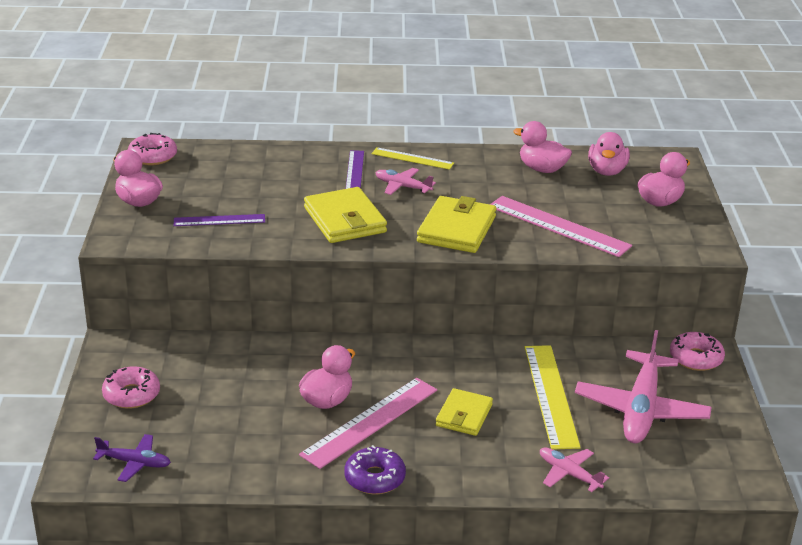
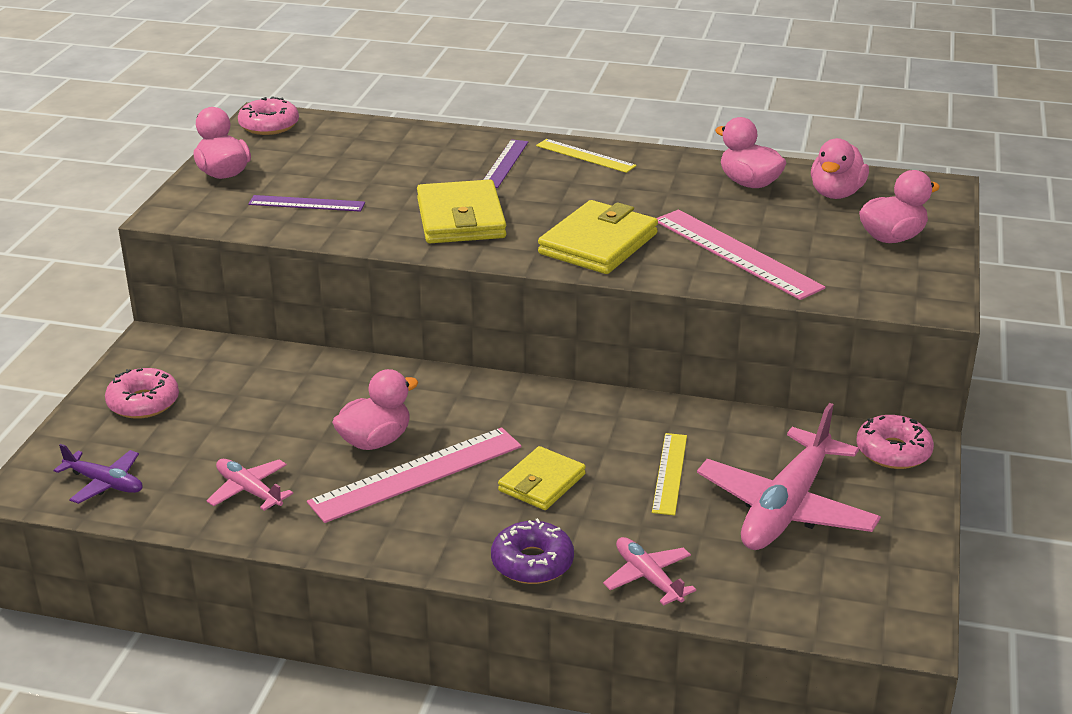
camera: 15 degrees right, 0 degrees up
(374, 478) = (388, 545): purple donut -> purple donut (532, 562)
(402, 187) = (555, 187): pink plane -> pink plane (249, 491)
(551, 395) = (670, 473): yellow ruler -> yellow ruler, size x0.59

